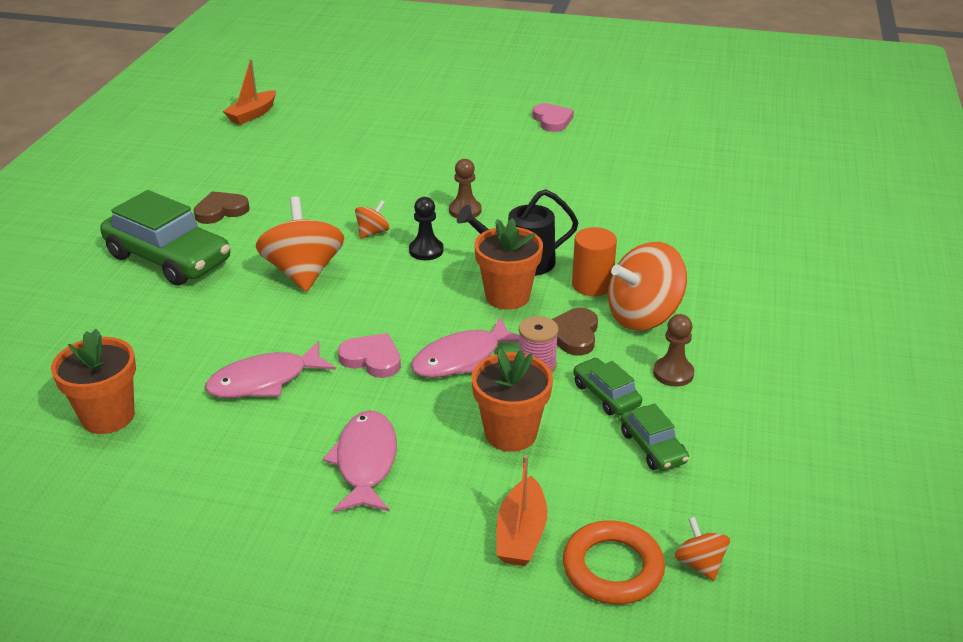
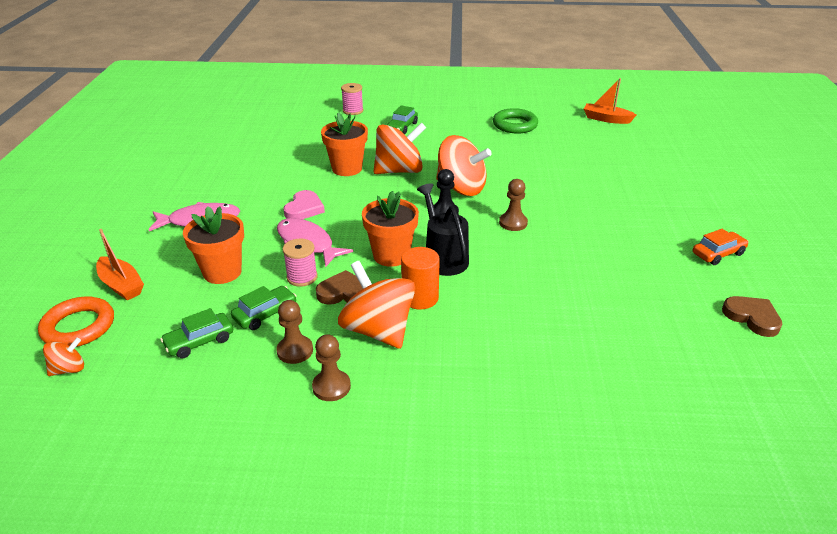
camera: 80 degrees right, 0 degrees up
(72, 299) = (353, 111): none -> pink spool
(108, 416) = (248, 140): orange flower pot -> orange flower pot (347, 168)
(169, 258) = (402, 127): green car -> green car, size x0.48
(221, 211) = (465, 132): brown heart -> brown heart (752, 318)
(225, 173) = (515, 125): none -> green ring
(264, 381) = (279, 177): pink fish -> none
(372, 232) = (461, 188): orange spinning top -> orange spinning top, size x2.11
(521, 534) = (121, 285): orange boat -> orange boat turned 135 degrees counterclockwise
(552, 120) = (718, 254): pink heart -> orange car
(728, 351) = (331, 387): none -> brown pawn

